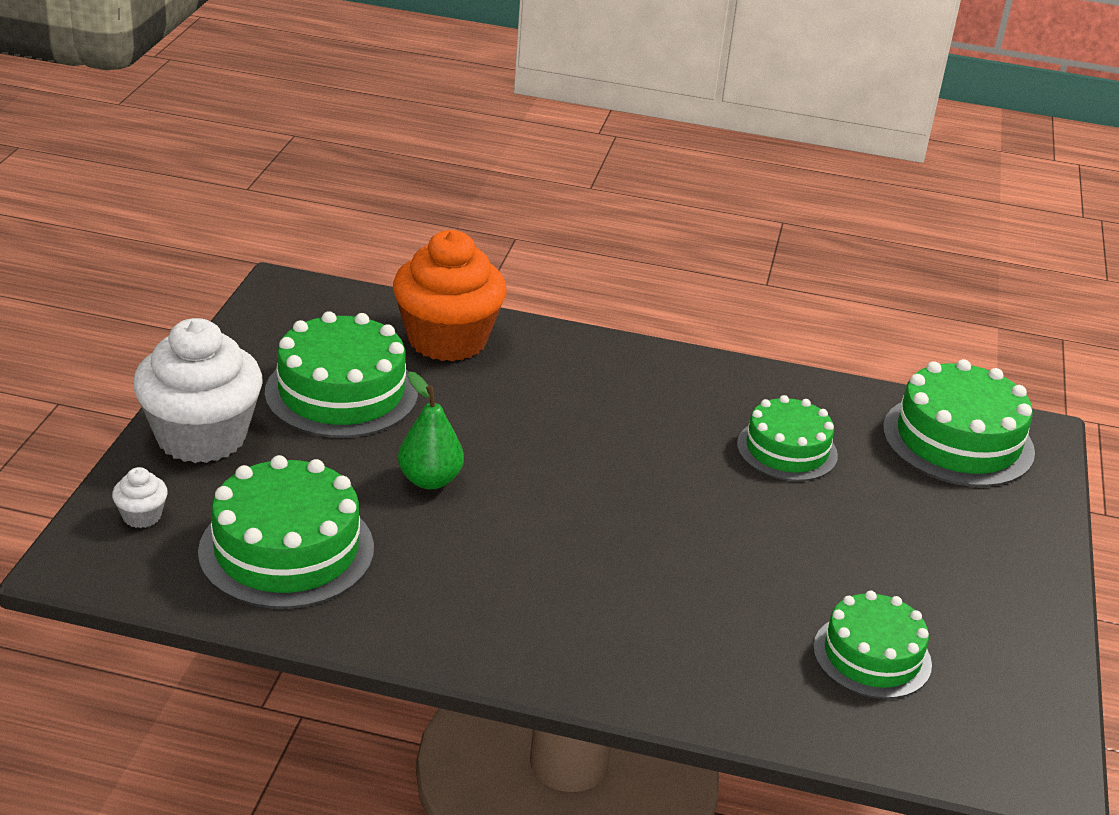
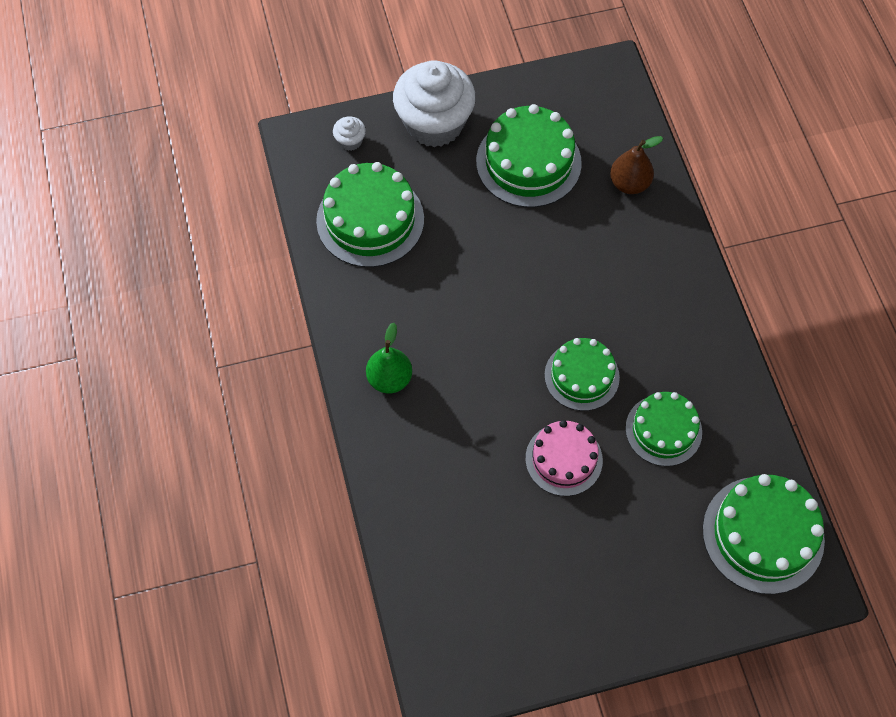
camera: 65 degrees right, 30 degrees up
(429, 480) = (480, 252): green pear -> green pear (389, 379)
(447, 340) = (629, 183): orange cupcake -> brown pear
(775, 536) = (564, 459): none -> pink cake
(872, 656) = (485, 556): green cake -> green cake (581, 376)

